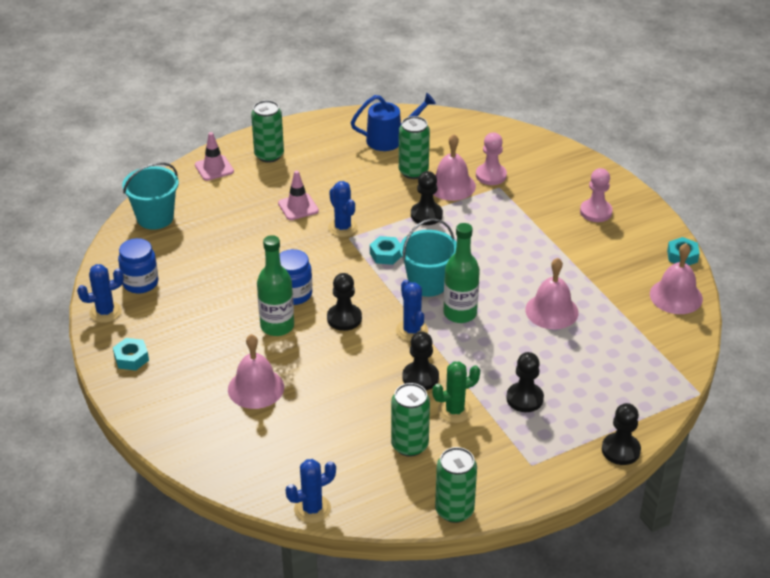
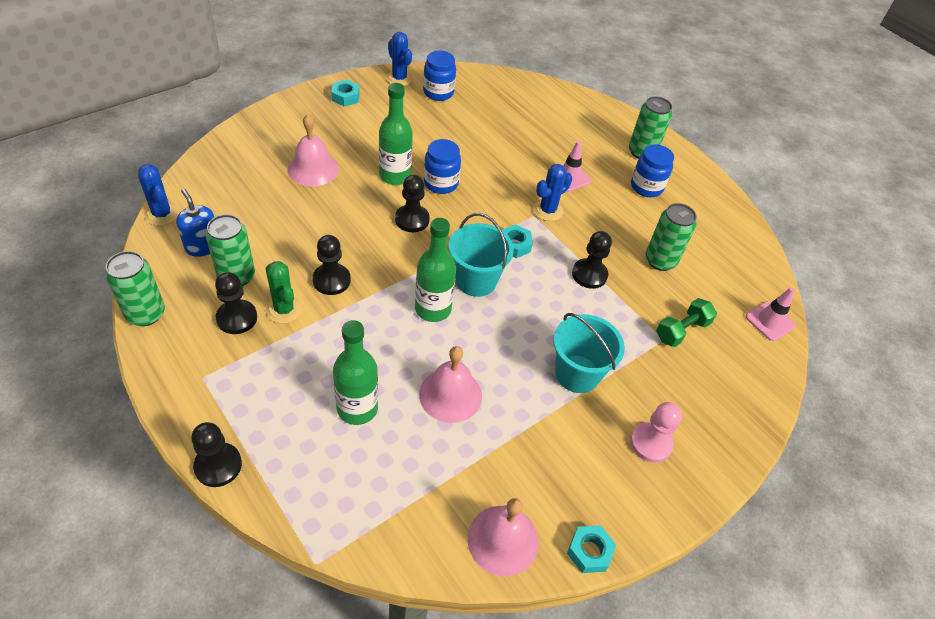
camera: 75 degrees right, 10 degrees up
(155, 218) = (525, 92): turquoise bucket -> turquoise bucket (577, 374)
(214, 168) = (607, 119): pink traffic cone -> pink traffic cone (770, 321)
(319, 162) = (646, 187): none -> blue jar
(365, 473) = (203, 246): none -> blue soap dispenser
(390, 139) = (709, 239): blue watering can -> none
(412, 330) = (401, 271): blue cactus -> none
(451, 185) = (648, 294): pink bell -> none
(491, 175) = (682, 330): pink pawn -> green dumbbell
(524, 398) = (303, 370): black pawn -> black pawn (237, 318)
(565, 366) = (357, 408): none -> green bottle

